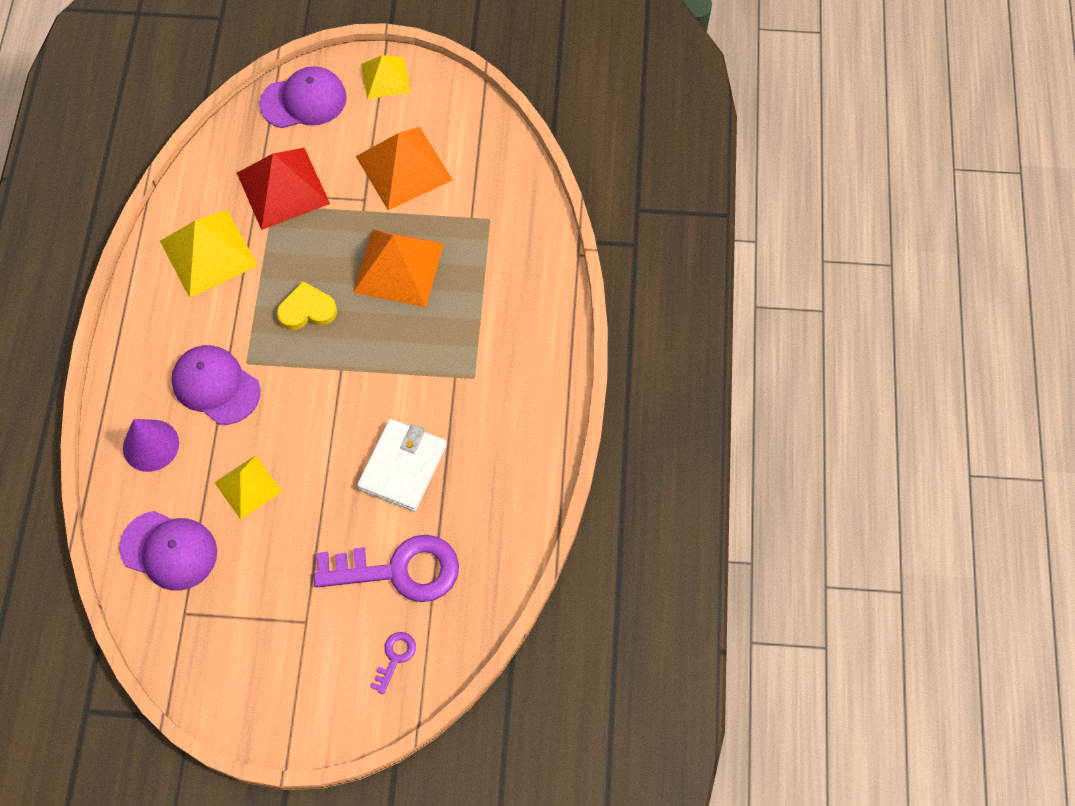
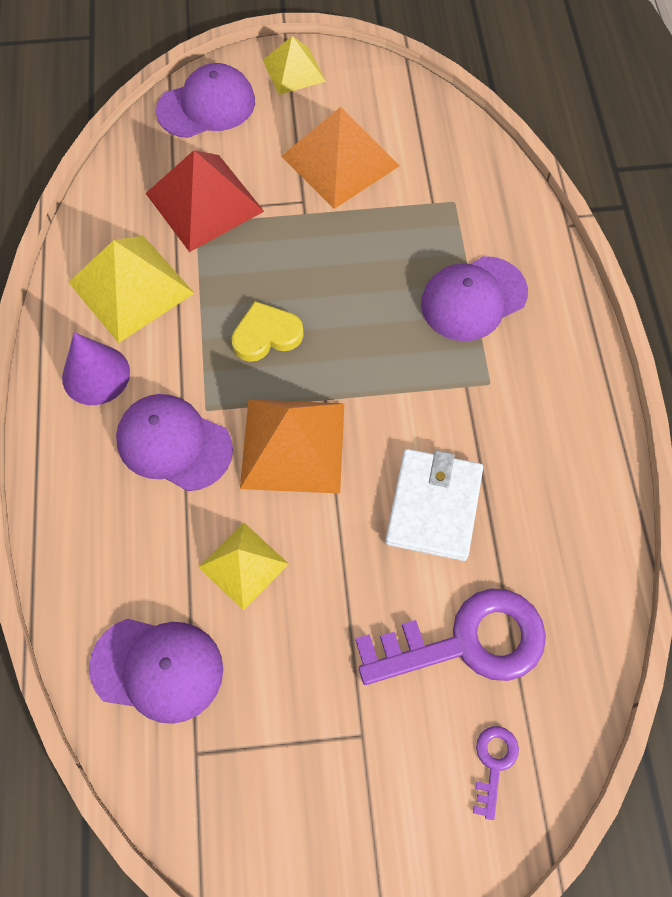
camera: 10 degrees left, 0 degrees up
(151, 445) = (106, 532): purple cone -> purple cone (96, 375)
(399, 267) = (364, 270): orange pyramid -> orange pyramid (293, 445)
(481, 306) = (473, 299): none -> purple cap

